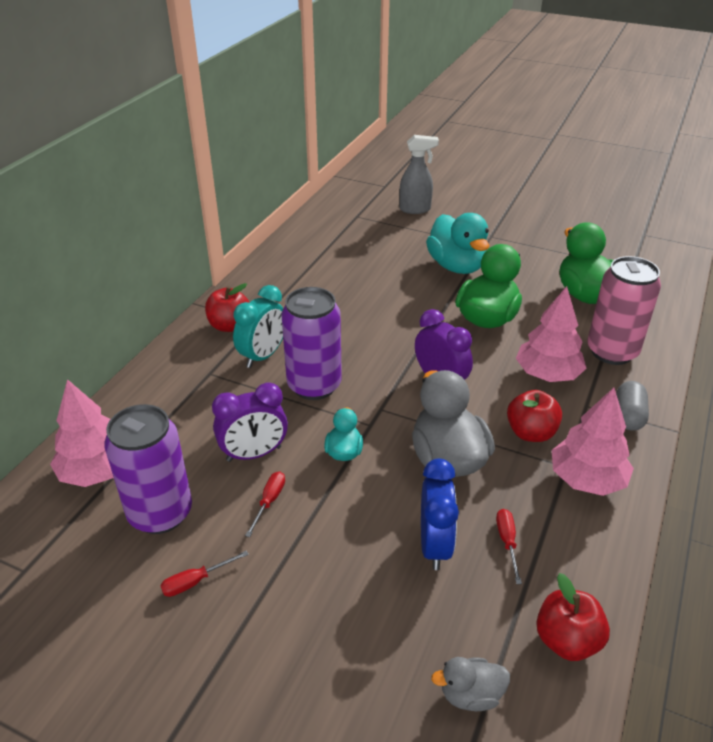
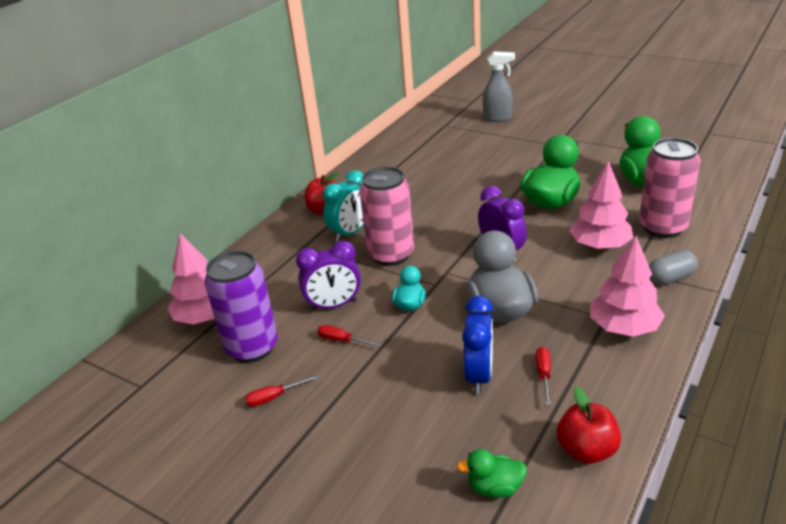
camera: 10 degrees right, 5 degrees down
(269, 501) = (342, 340): red screwdriver -> red screwdriver turned 90 degrees counterclockwise
(314, 385) = (391, 255): purple can -> pink can
(456, 266) = (528, 162): turquoise duck -> none
(470, 695) = (495, 487): grey duck -> green duck
(531, 433) = (577, 291): red apple -> none
(628, 416) = (670, 278): grey capsule -> grey capsule turned 45 degrees clockwise

